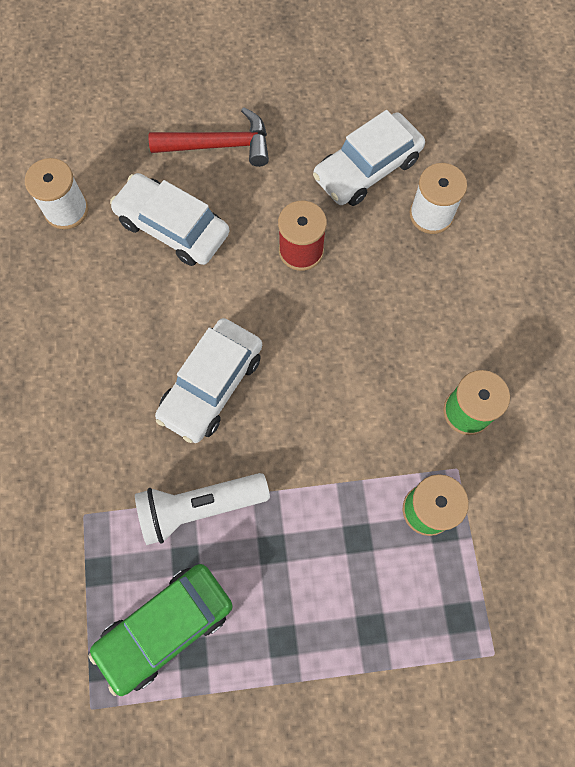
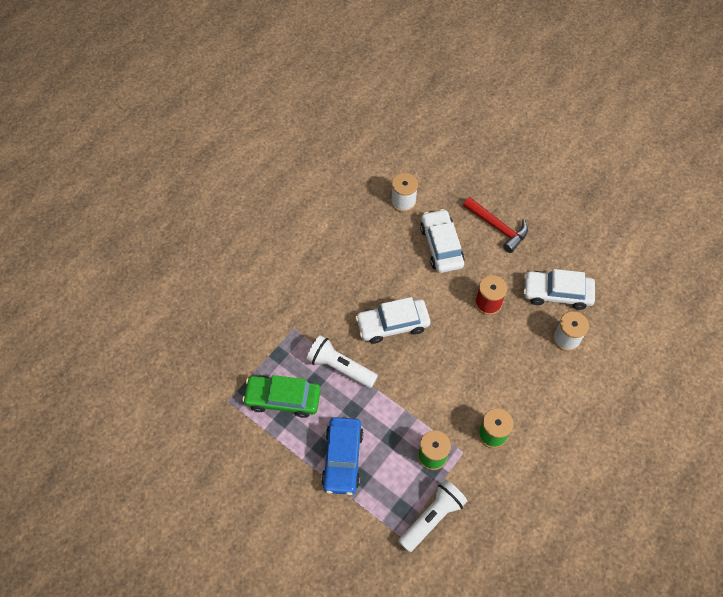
camera: 45 degrees right, 10 degrees down
(324, 628) = (342, 458): none -> blue car
(505, 590) = (432, 517): none -> white flashlight

